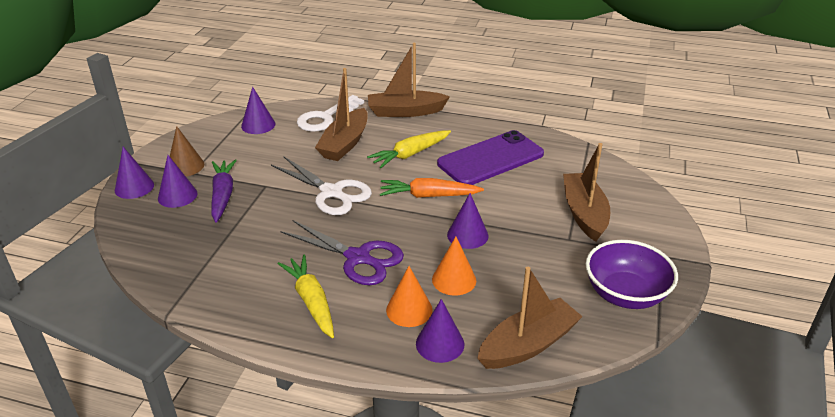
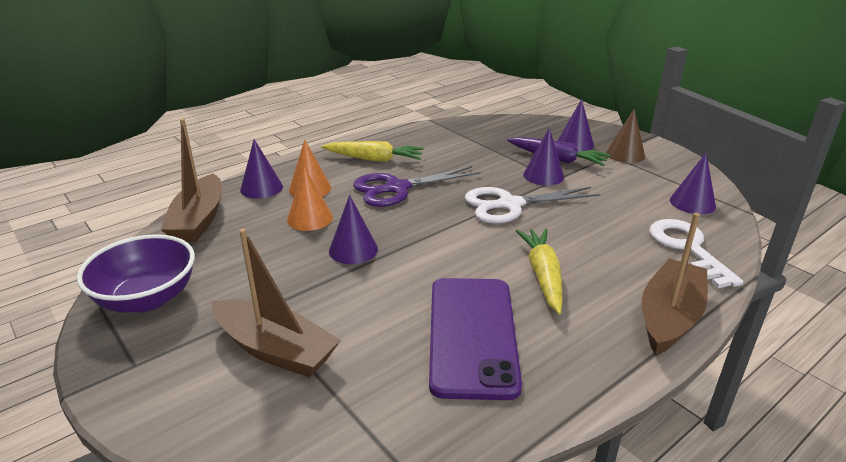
camera: 125 degrees right, 5 degrees down
(134, 187) = (605, 132): purple cone -> purple cone (543, 175)
(345, 143) = (607, 241): brown boat -> none
(428, 196) = (444, 254): orange carrot -> none

